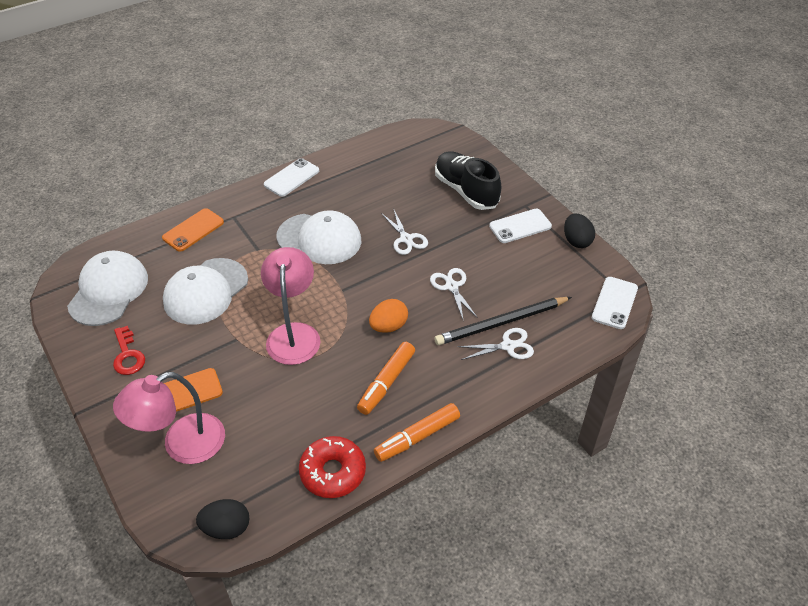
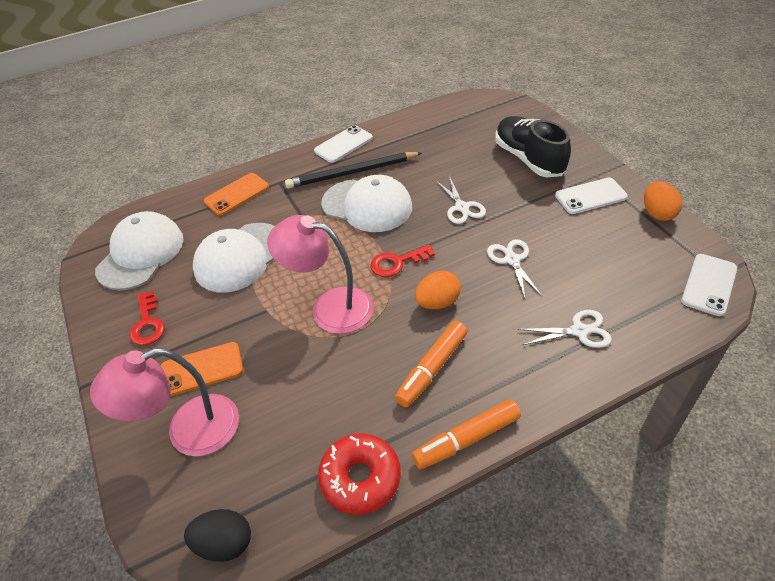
camera: 10 degrees right, 0 degrees up
(294, 334) = (330, 307): pink lamp -> pink lamp turned 75 degrees counterclockwise
(351, 292) = (397, 263): none -> red key
(502, 323) = (571, 303): black pencil -> black pencil (352, 173)
(576, 241) = (657, 213): black egg -> orange egg

